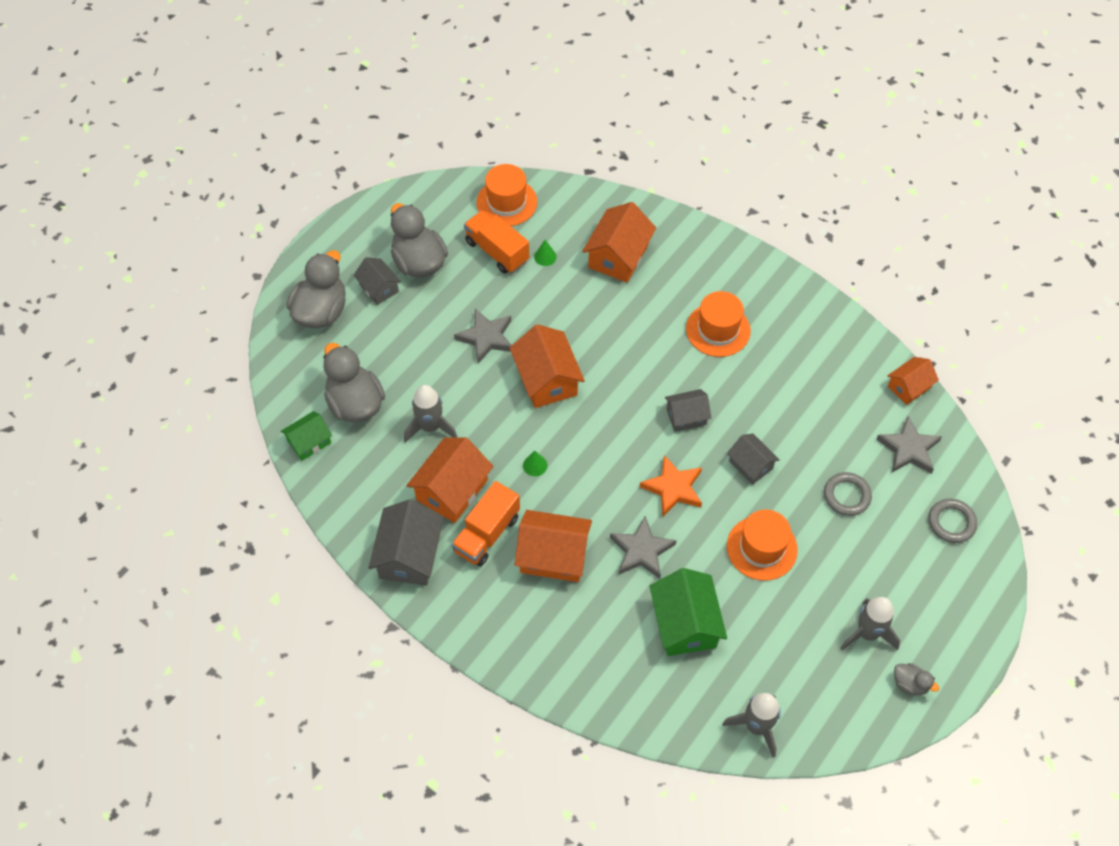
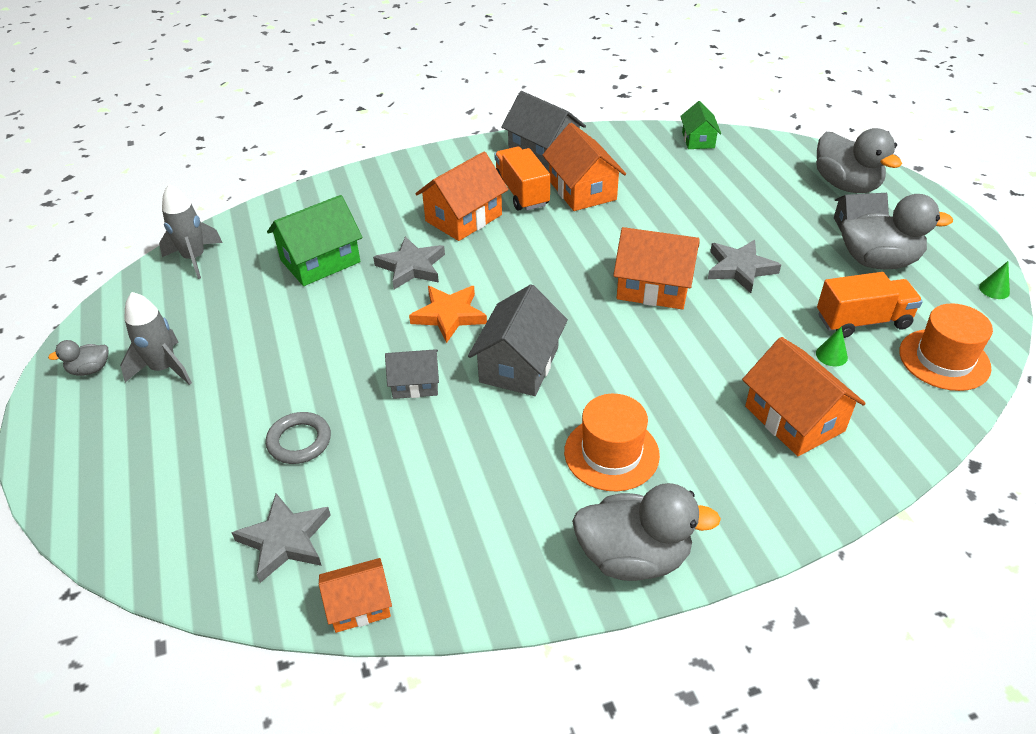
camera: 125 degrees right, 15 degrees down
(355, 403) = (720, 172): grey duck -> grey duck (633, 557)
(430, 427) = (658, 201): grey rocket -> none
(535, 465) = (562, 242): green cone -> green cone (994, 289)
(685, 623) = (320, 261): green house -> green house turned 60 degrees counterclockwise
(686, 416) = (519, 365): grey house -> grey house, size x1.65
(761, 548) = (325, 343): orange hat -> none
(909, 387) = (359, 605): orange house -> orange house turned 75 degrees clockwise
(951, 522) = (166, 516): grey ring -> none

